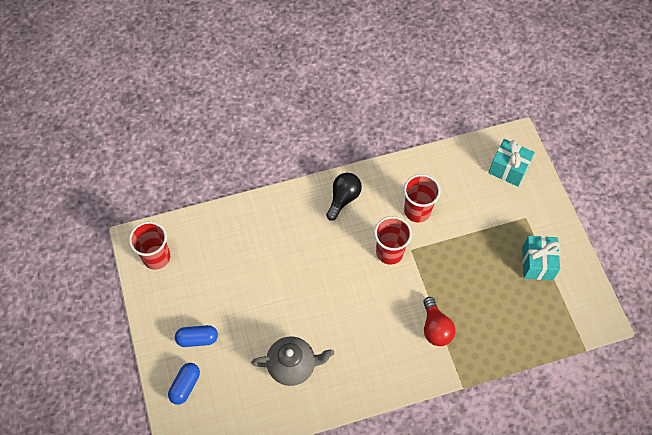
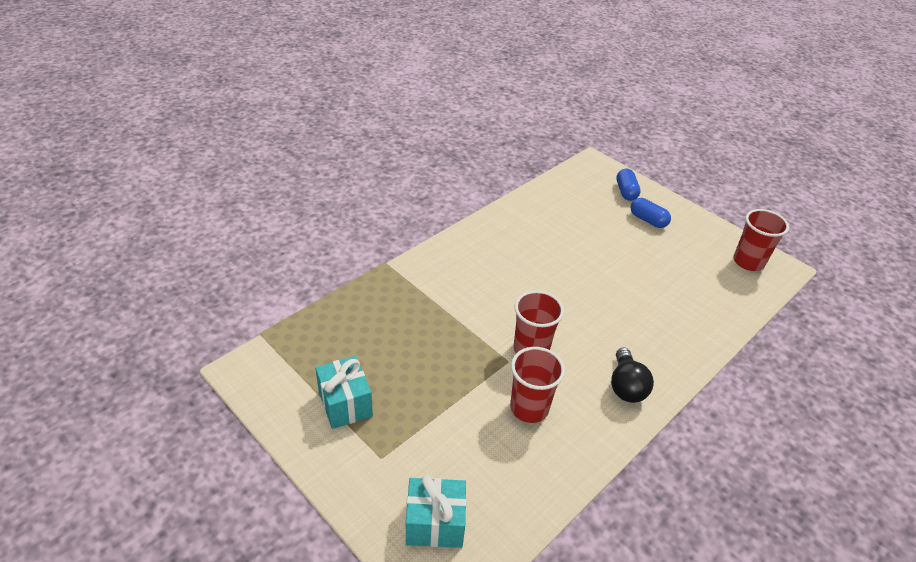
camera: 150 degrees right, 20 degrees down
(197, 339) = (648, 220): blue capsule -> blue capsule turned 75 degrees clockwise
(293, 365) = (552, 229): grey teapot -> none
(435, 328) = (437, 297): red light bulb -> none

